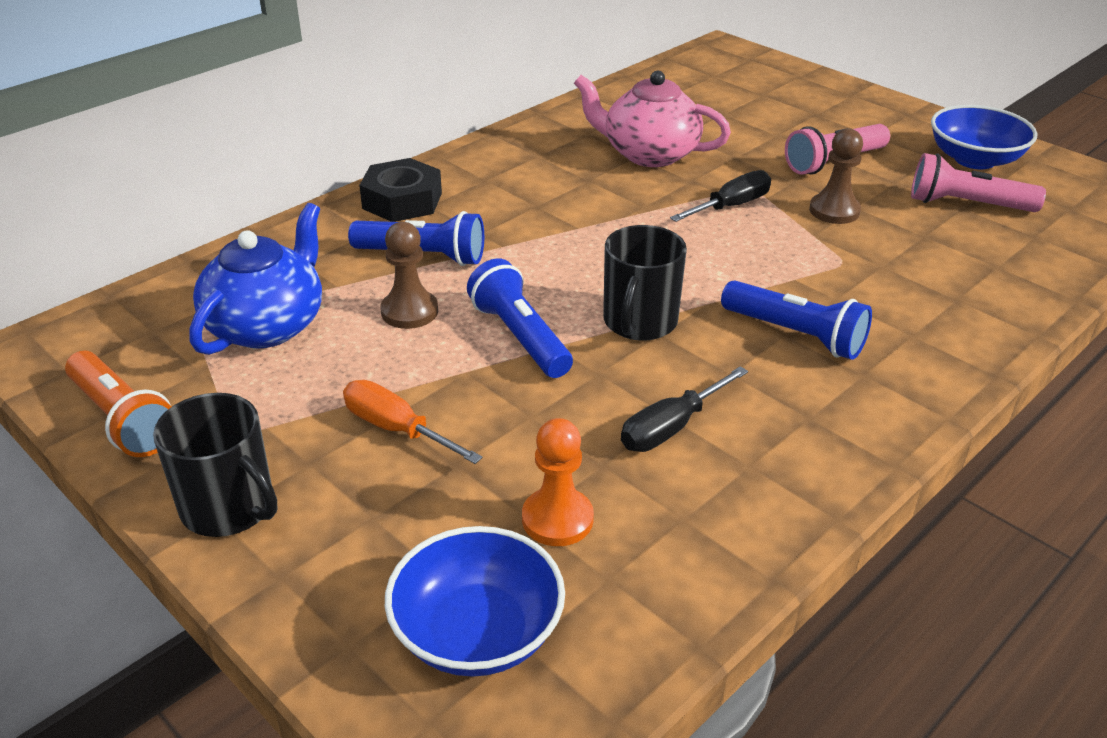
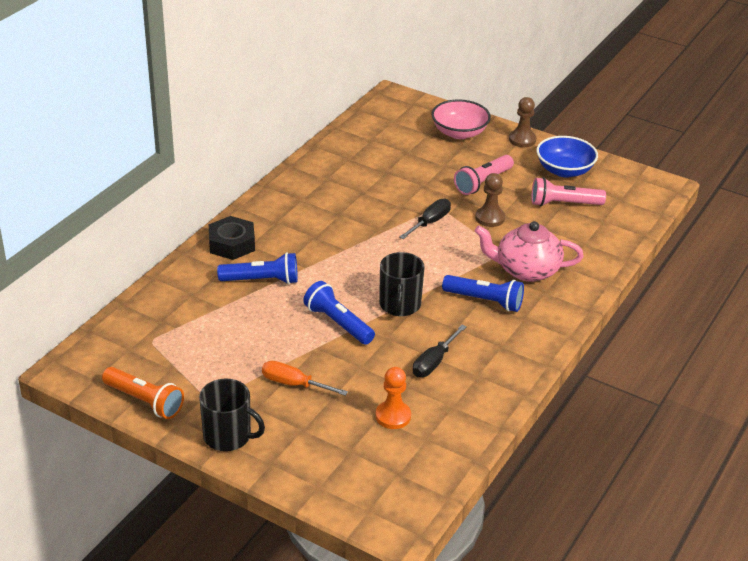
camera: 15 degrees left, 0 degrees up
(267, 325) = (193, 337): blue teapot -> none
(409, 311) = (270, 317): brown pawn -> brown pawn (522, 140)
(477, 633) = (375, 472): blue bowl -> none
(649, 154) = (370, 190): pink teapot -> pink teapot (526, 270)
(811, 97) = (459, 133): none -> pink bowl

